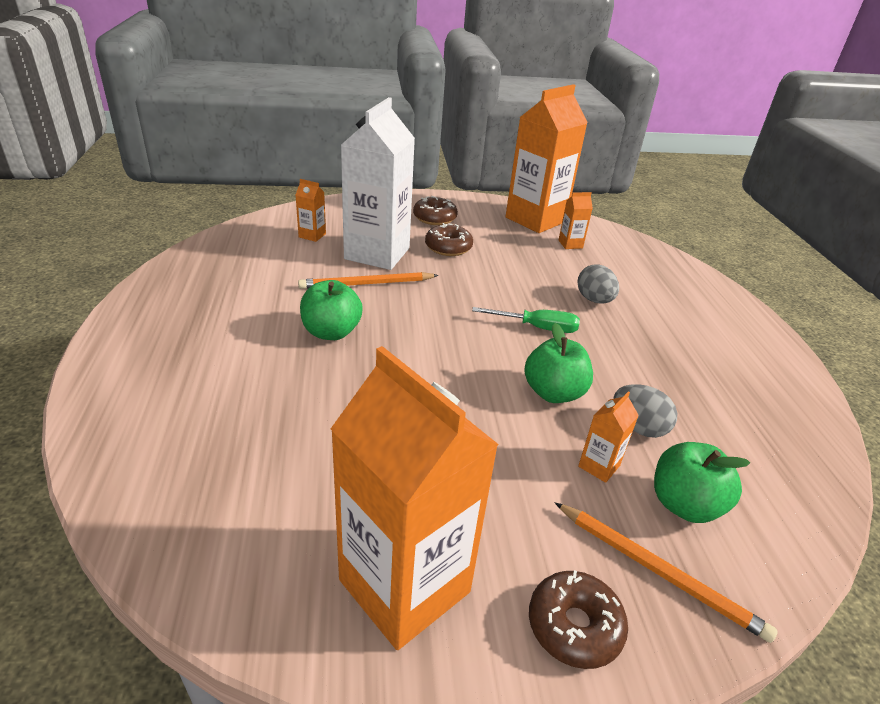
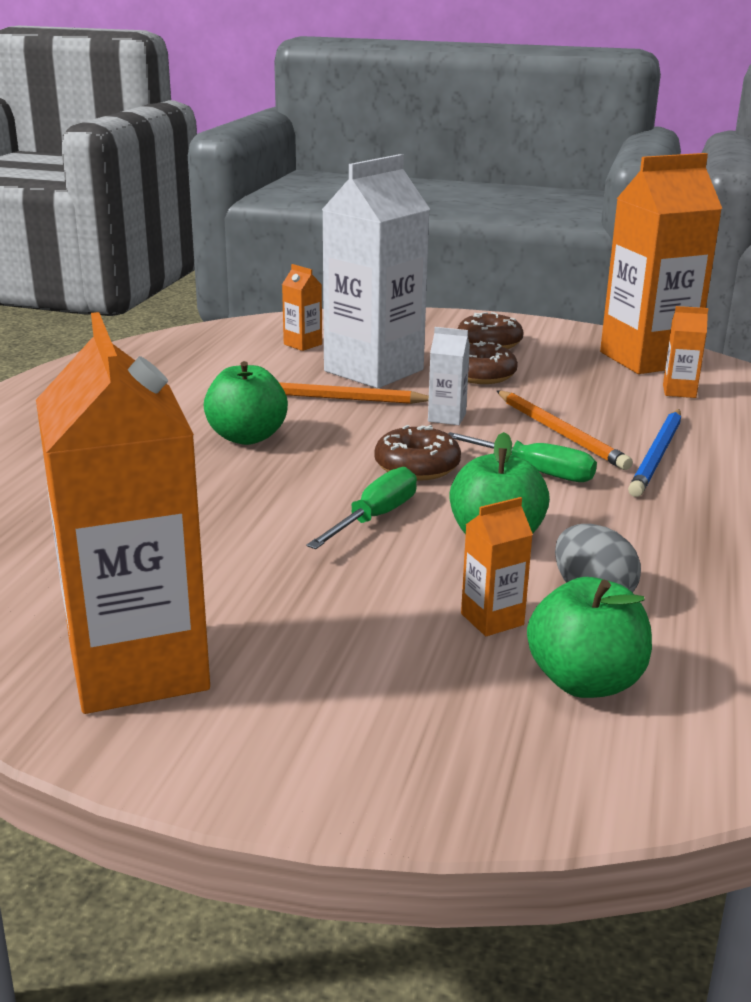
camera: 25 degrees right, 10 degrees down
(452, 289) = (447, 417): none -> white carton
(468, 391) = (374, 518): none -> green screwdriver
(574, 626) = (312, 750): brown donut -> brown donut (417, 467)
(594, 300) = (657, 455): grey egg -> blue pencil
(657, 571) = (477, 732): orange pencil -> orange pencil (560, 433)

